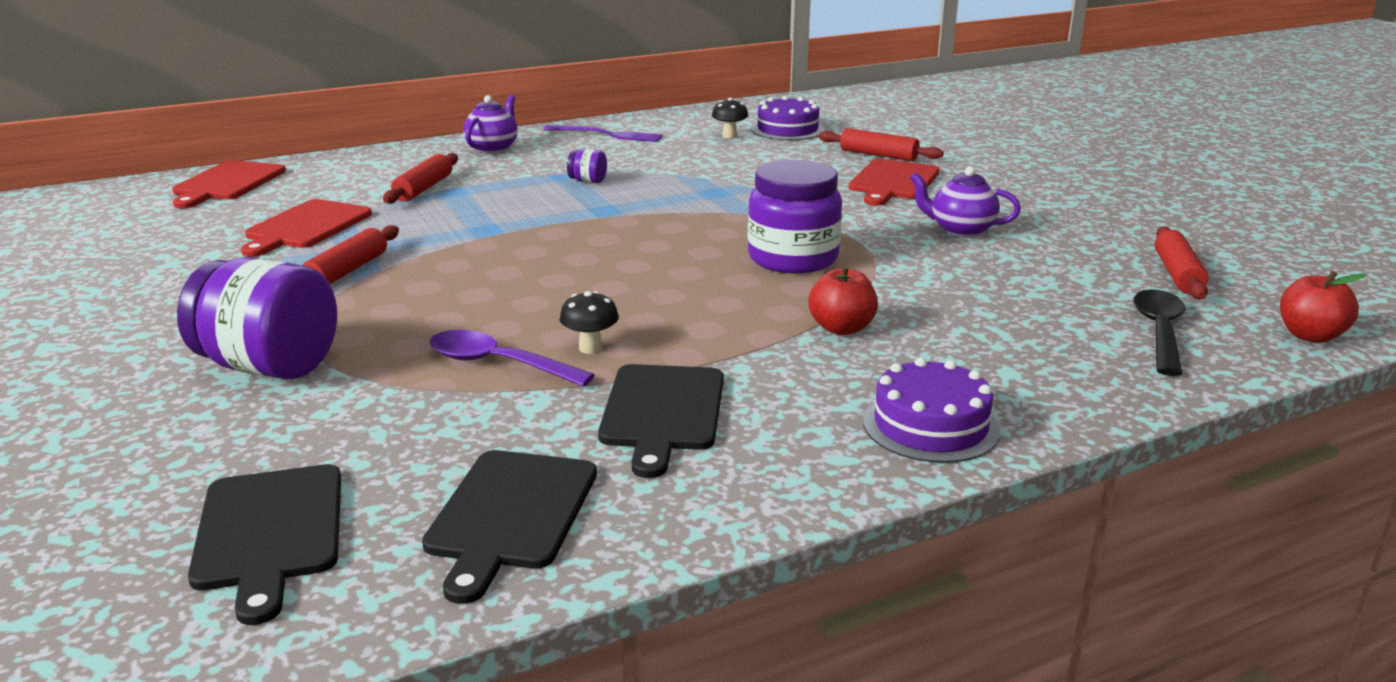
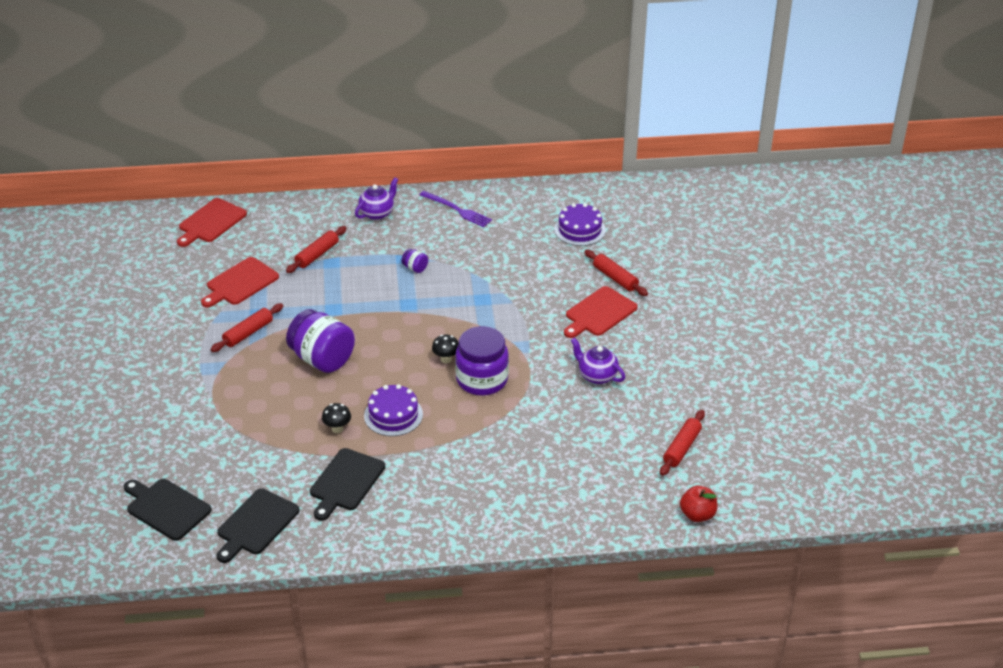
camera: 20 degrees right, 15 degrees up
(269, 367) = (191, 404): purple jar -> purple jar (322, 359)
(270, 532) = (166, 508): black cutting board -> black cutting board turned 120 degrees clockwise
(498, 364) = (290, 429): purple spoon -> none
(729, 136) = (535, 230): black mushroom -> black mushroom (446, 359)
(841, 328) = (465, 445): red apple -> none
(930, 426) = (455, 523): purple cake -> purple cake (393, 415)
(1159, 332) = (622, 491): black spoon -> none

